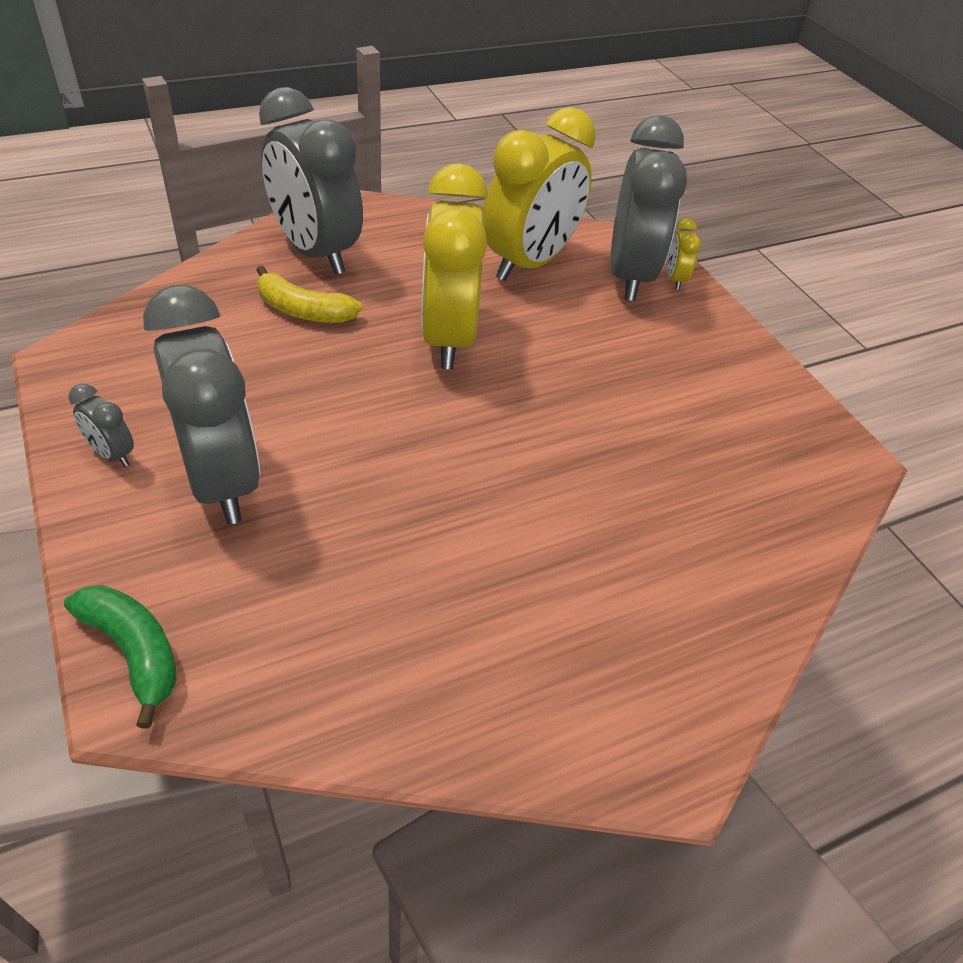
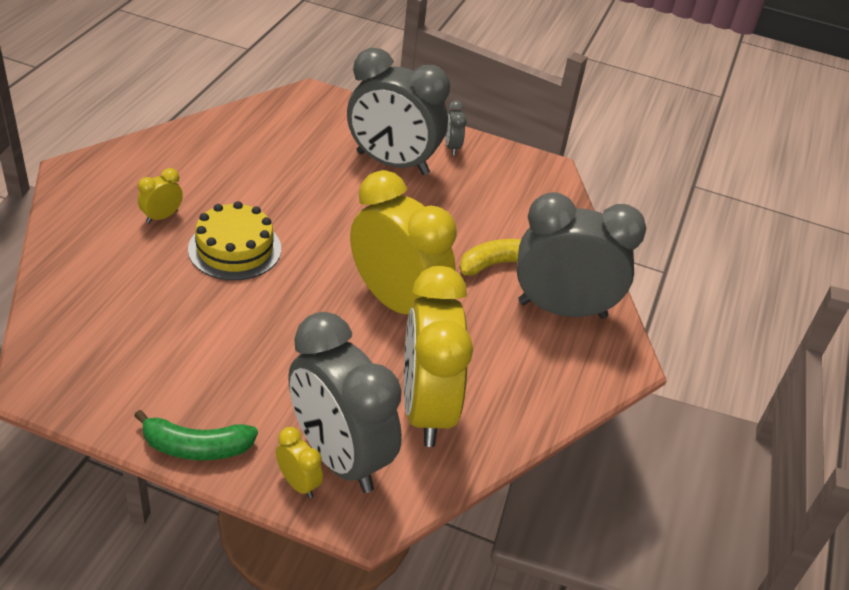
camera: 135 degrees right, 5 degrees down
(112, 454) = (452, 147): grey clock -> grey clock turned 90 degrees counterclockwise
(134, 651) = (330, 103): green banana -> green banana (196, 447)
(549, 484) = (235, 249): none -> yellow cake
(600, 585) = (162, 217): none -> yellow clock

